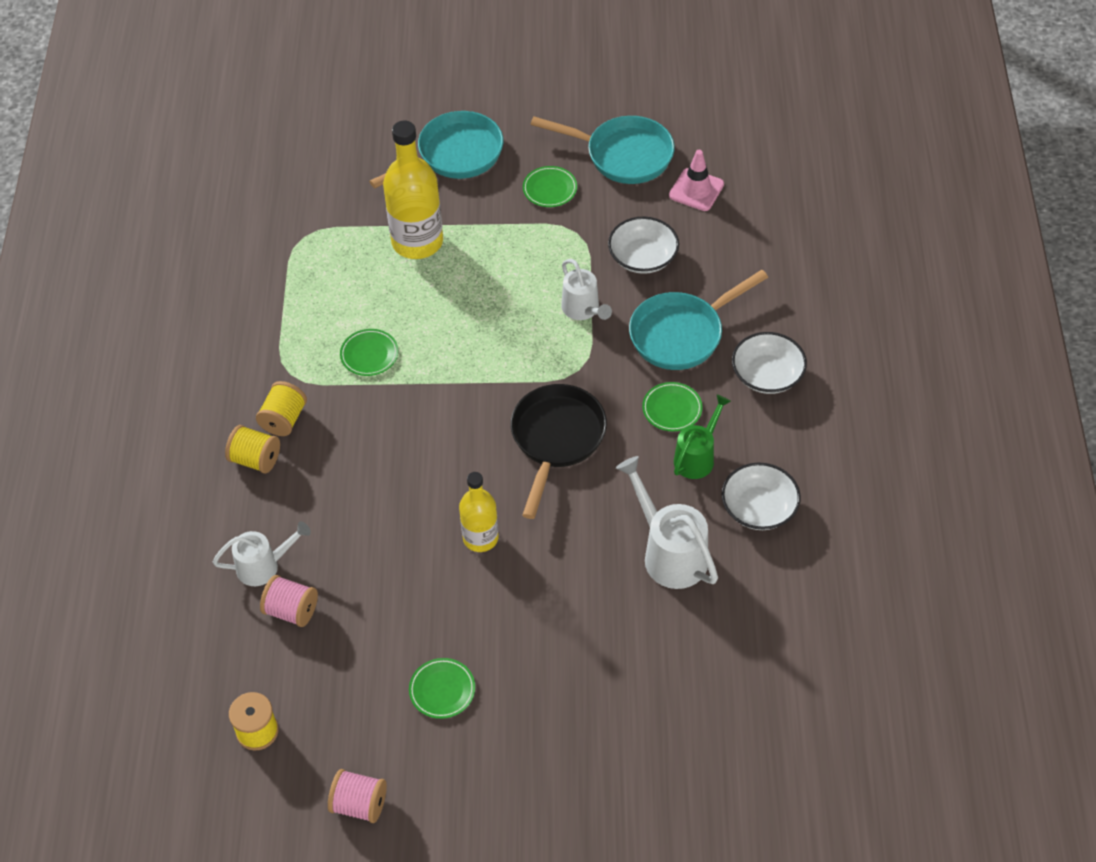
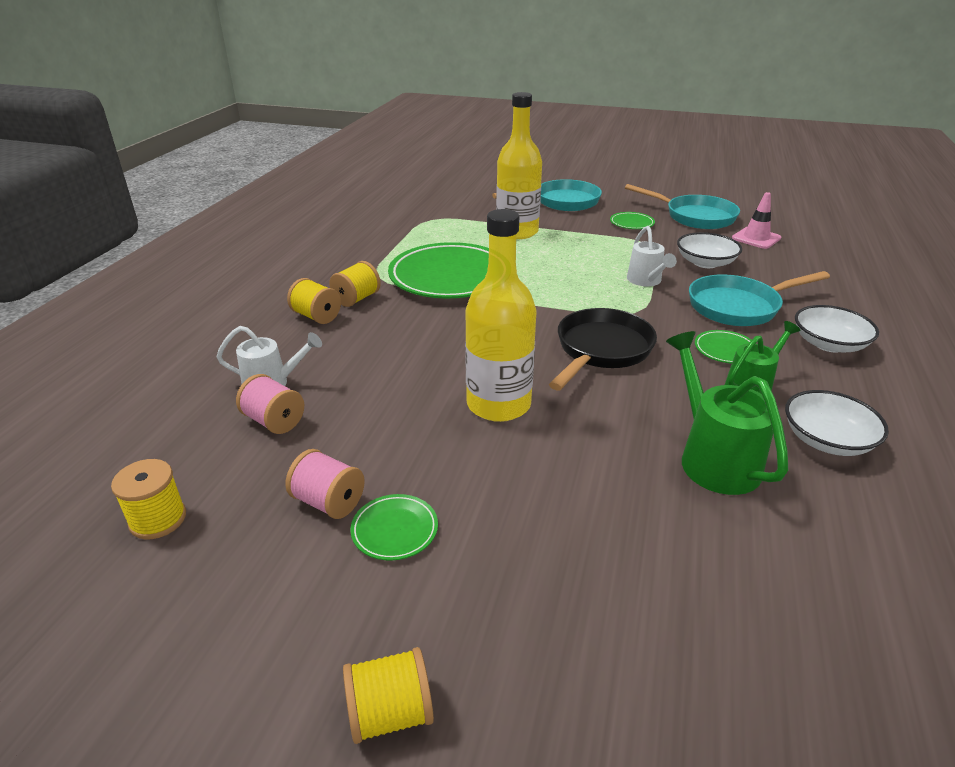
camera: 15 degrees right, 20 degrees down
(359, 804) = (217, 638): pink spool -> pink spool (328, 502)
(369, 354) = (450, 277): green plate -> green plate, size x2.36
(480, 538) = (498, 404): yellow bottle -> yellow bottle, size x1.63
(492, 817) = (390, 713): none -> yellow spool
(669, 552) = (713, 457): white watering can -> green watering can

